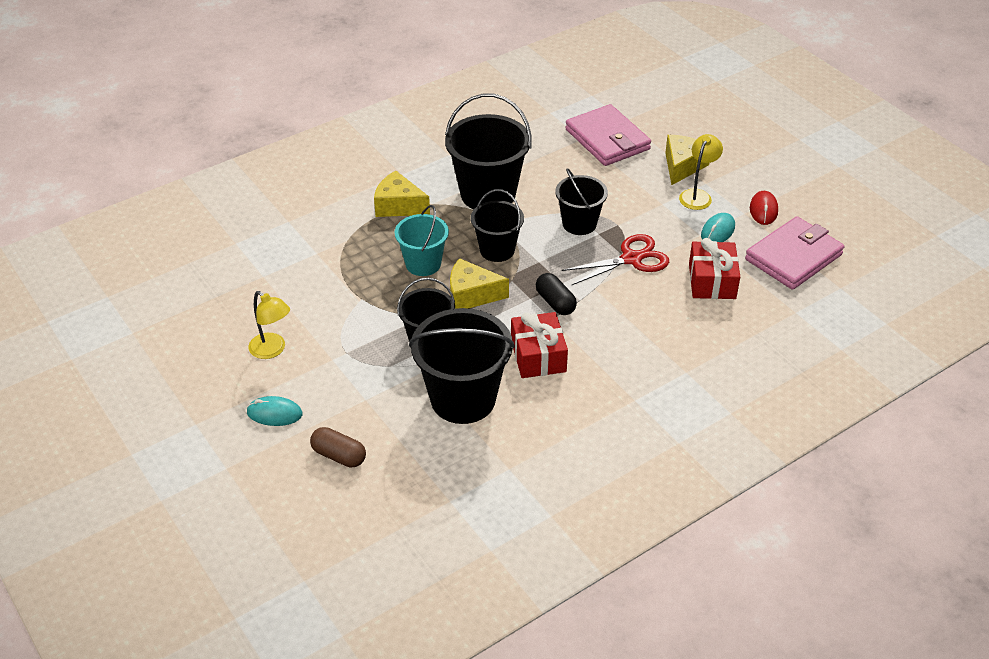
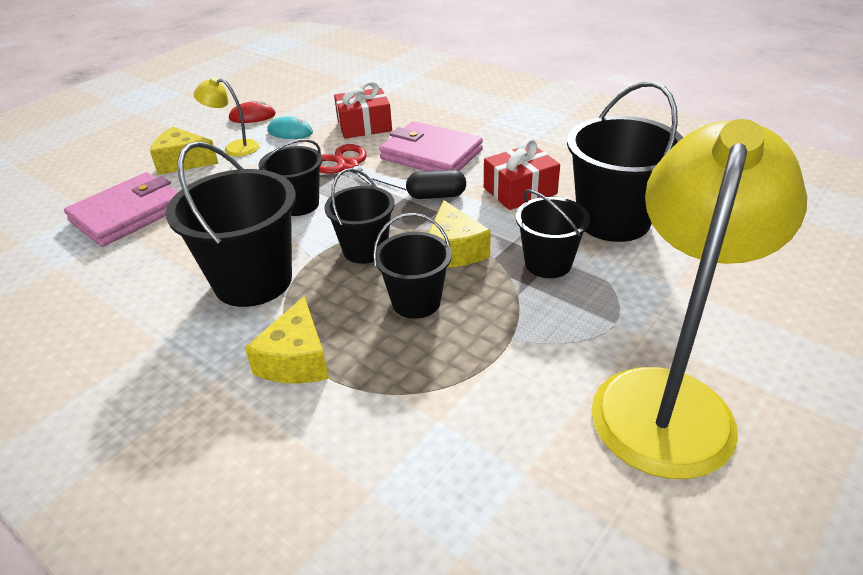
camera: 105 degrees left, 5 degrees down
(272, 350) = (668, 398): yellow lamp -> yellow lamp, size x2.39
(274, 413) = (766, 354): turquoise mouse -> none
(339, 456) = (767, 281): brown capsule -> none
(423, 264) = (416, 302): turquoise bucket -> black bucket
(555, 302) = (436, 196): black capsule -> black capsule turned 45 degrees clockwise
(793, 257) = (317, 98): pink wallet -> pink wallet (431, 154)

